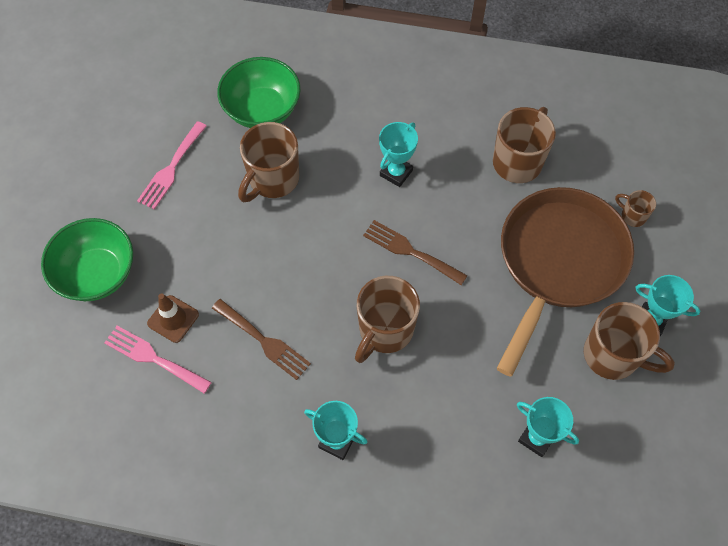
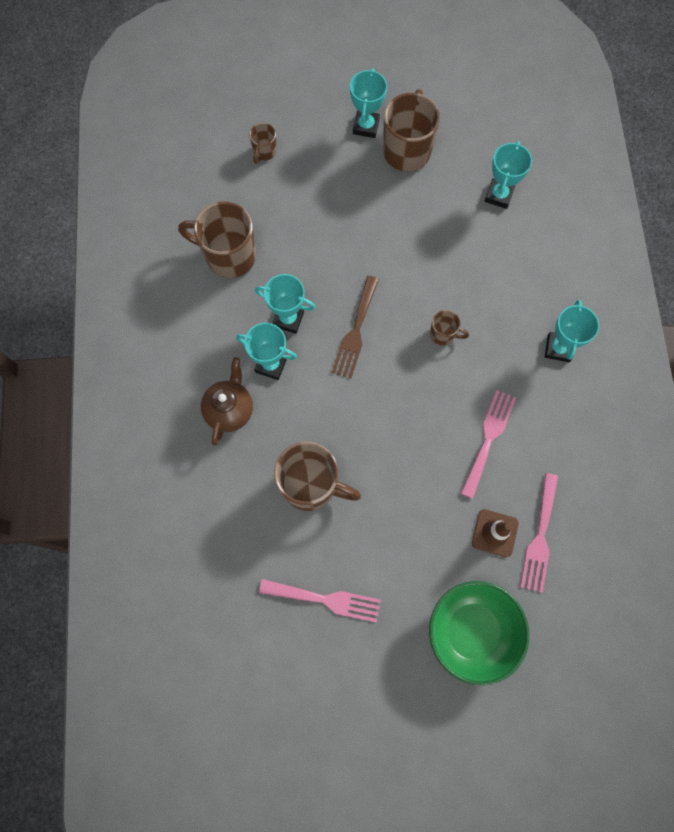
camera: 105 degrees left, 10 degrees up
(262, 110) = (225, 524): green bowl -> none
(264, 341) = (488, 438): brown fork -> pink fork
(362, 132) = (230, 410): none -> brown teapot
(385, 331) = (443, 334): brown mug -> brown mug, size x0.49
(438, 197) = (288, 319): none -> turquoise trophy
(558, 263) = (330, 204): brown pan -> none

